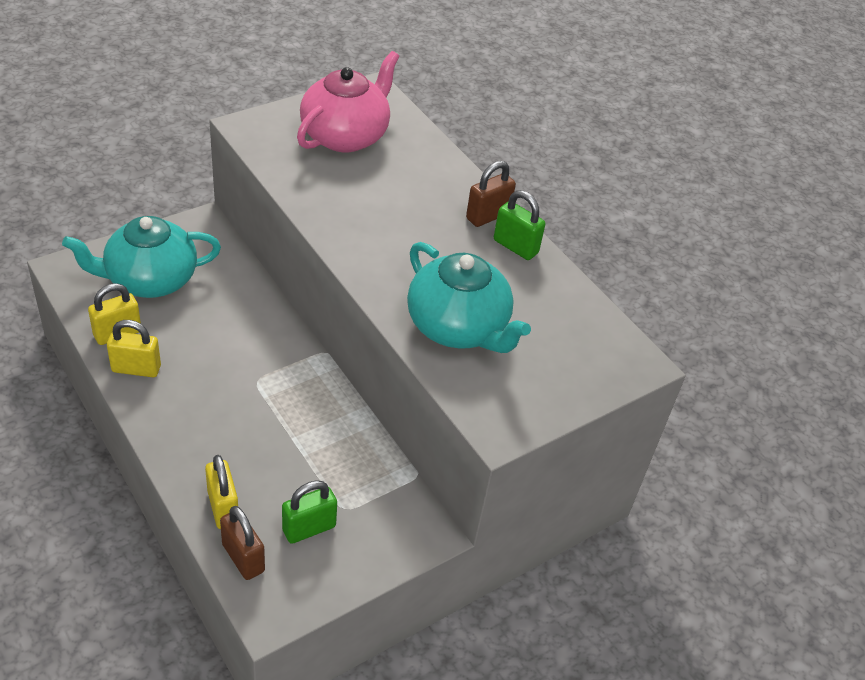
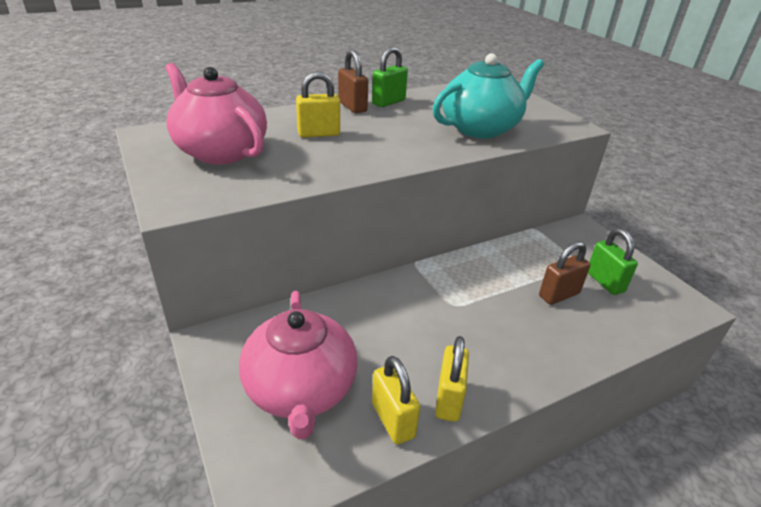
camera: 80 degrees left, 10 degrees down
(150, 280) = (301, 390): turquoise teapot -> pink teapot
(223, 508) = (607, 330): yellow padlock -> yellow padlock (319, 134)
(243, 558) = (650, 319): brown padlock -> brown padlock (559, 295)

